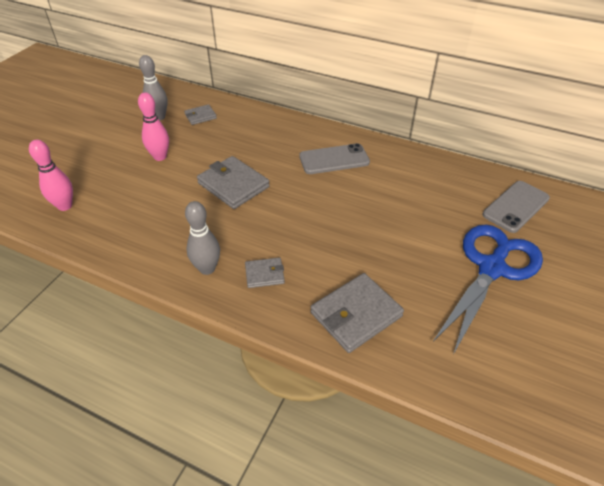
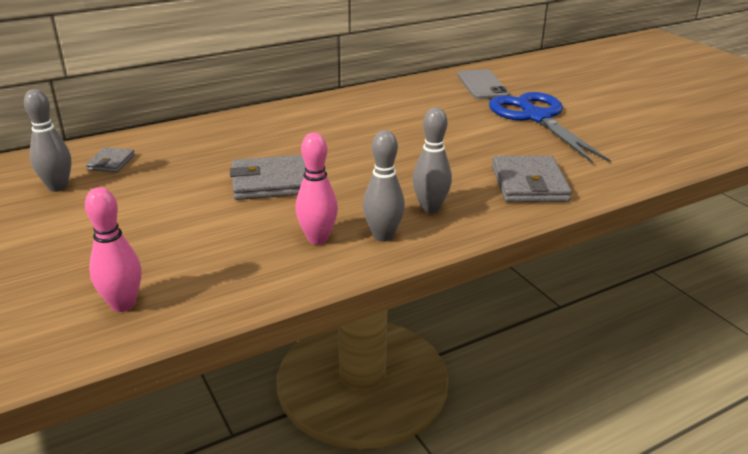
camera: 55 degrees left, 15 degrees down
(160, 157) = (142, 209): pink bowling pin -> pink bowling pin (317, 239)
(264, 274) = (430, 208): grey wallet -> grey bowling pin
(334, 159) = (316, 124): grey phone -> none

